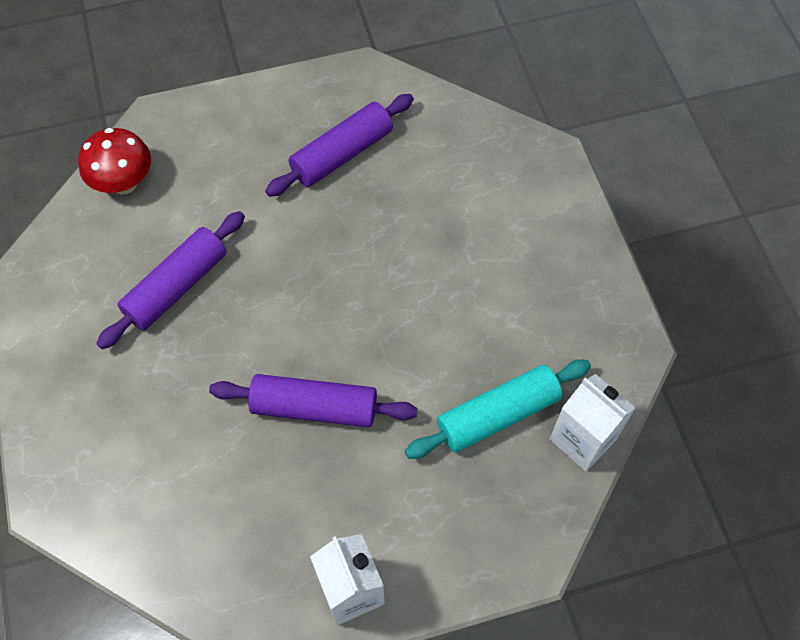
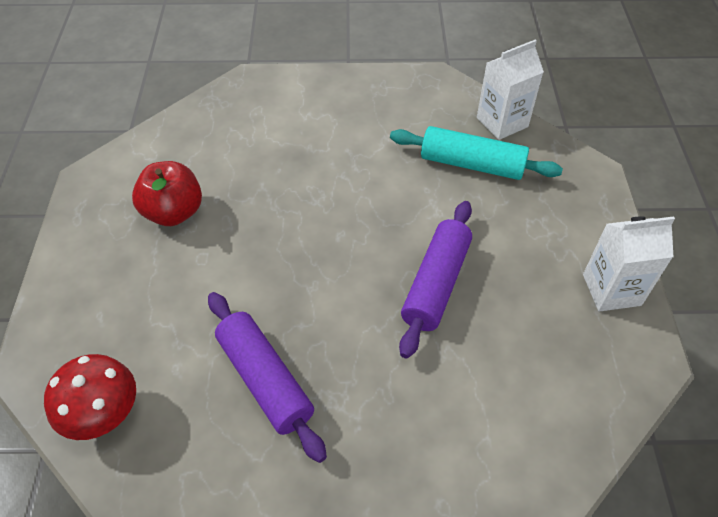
camera: 75 degrees left, 10 degrees down
(342, 154) = (174, 212): purple rolling pin -> red apple
(498, 415) = (472, 164): turquoise rolling pin -> turquoise rolling pin turned 60 degrees counterclockwise

